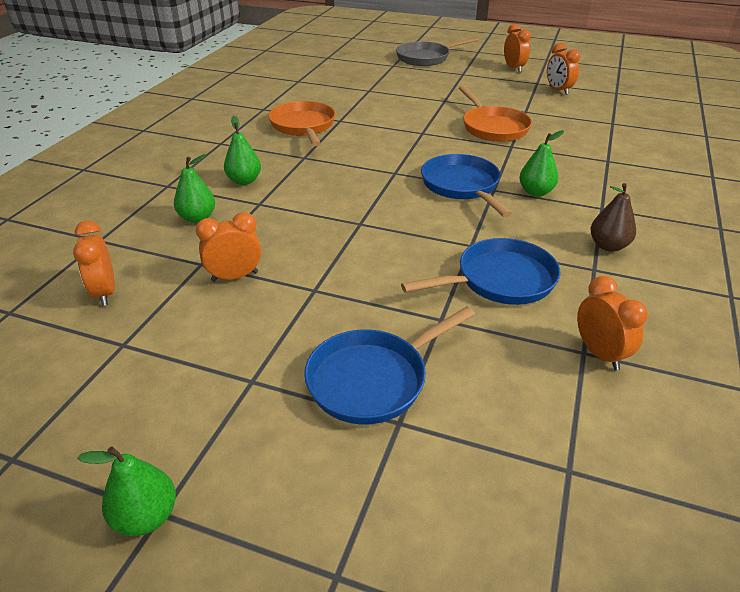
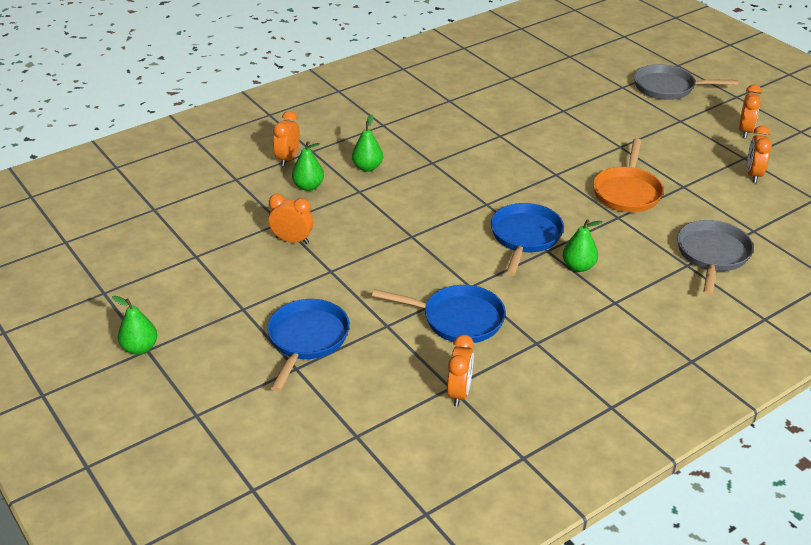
camera: 35 degrees right, 0 degrees up
(105, 292) = (211, 218): orange clock -> orange clock (288, 159)
(303, 126) = (463, 131): orange pan -> none
(373, 379) = (307, 339): blue pan -> blue pan turned 105 degrees clockwise
(608, 246) = (573, 332): brown pear -> none
(613, 148) = (712, 255): none -> grey pan

